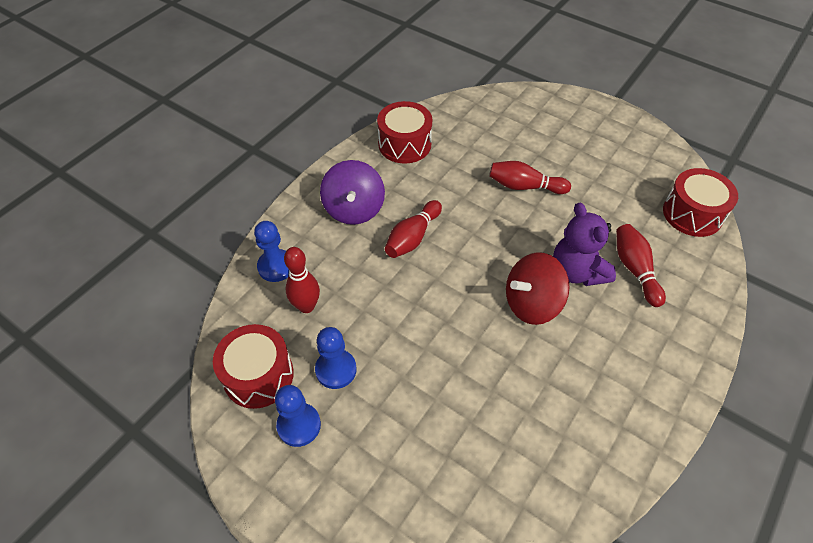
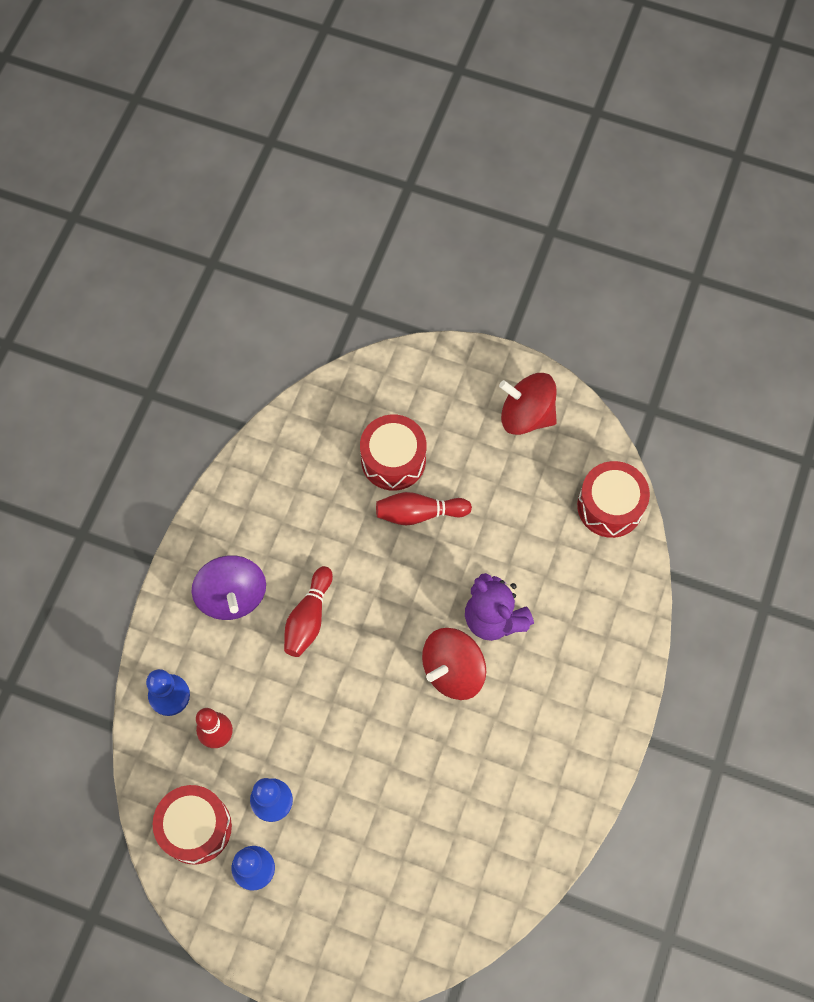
camera: 15 degrees left, 15 degrees up
(404, 144) = (265, 483): red drum -> red drum (393, 460)
(625, 142) = (526, 415): none -> red spinning top
(635, 269) = (554, 599): red bowling pin -> none

